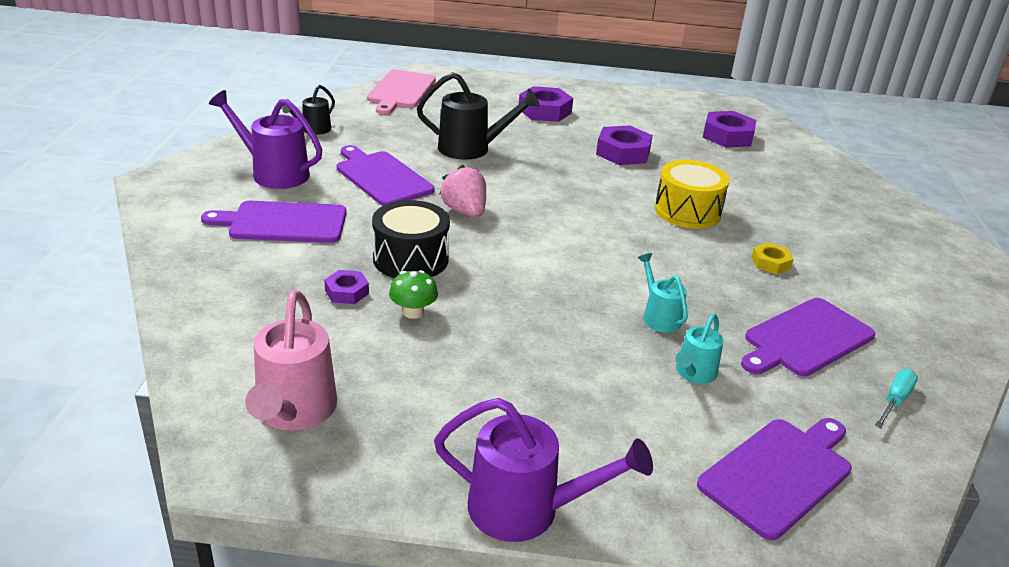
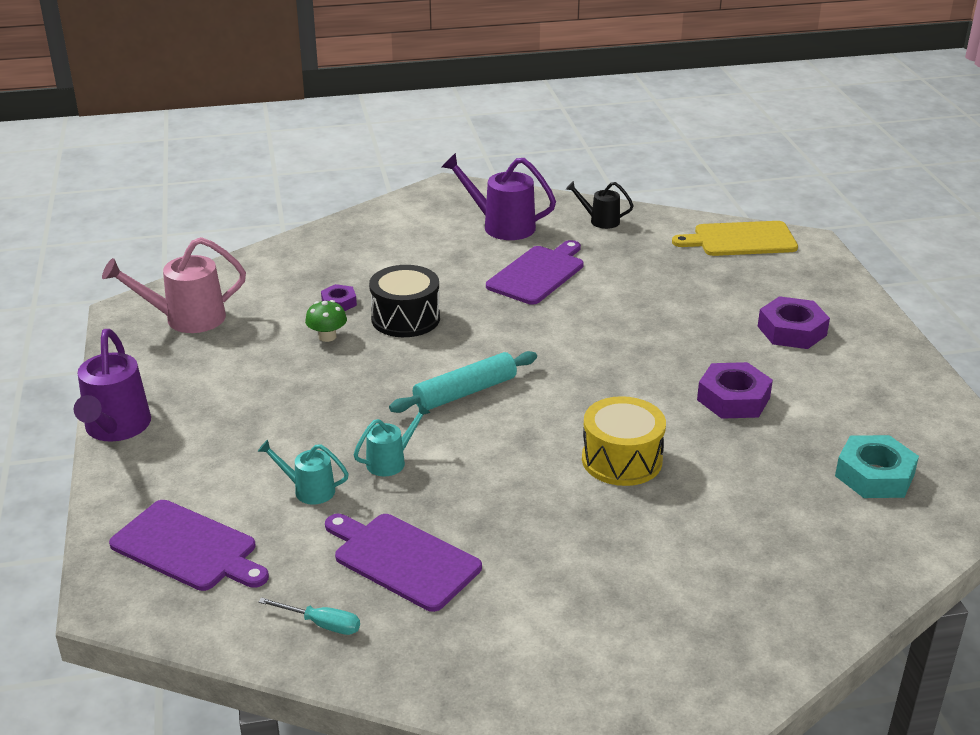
camera: 75 degrees right, 0 degrees up
(273, 173) = (501, 226): purple watering can -> purple watering can turned 75 degrees counterclockwise
(283, 222) = (422, 252): purple cutting board -> none
(400, 91) = (740, 239): pink cutting board -> yellow cutting board
(465, 211) = (508, 327): pink strawberry -> none
(472, 149) = (644, 305): black watering can -> none
(562, 255) = (465, 392): none -> turquoise rolling pin
(727, 136) = (874, 475): purple nut -> turquoise nut
(770, 263) = (545, 529): yellow nut -> none

